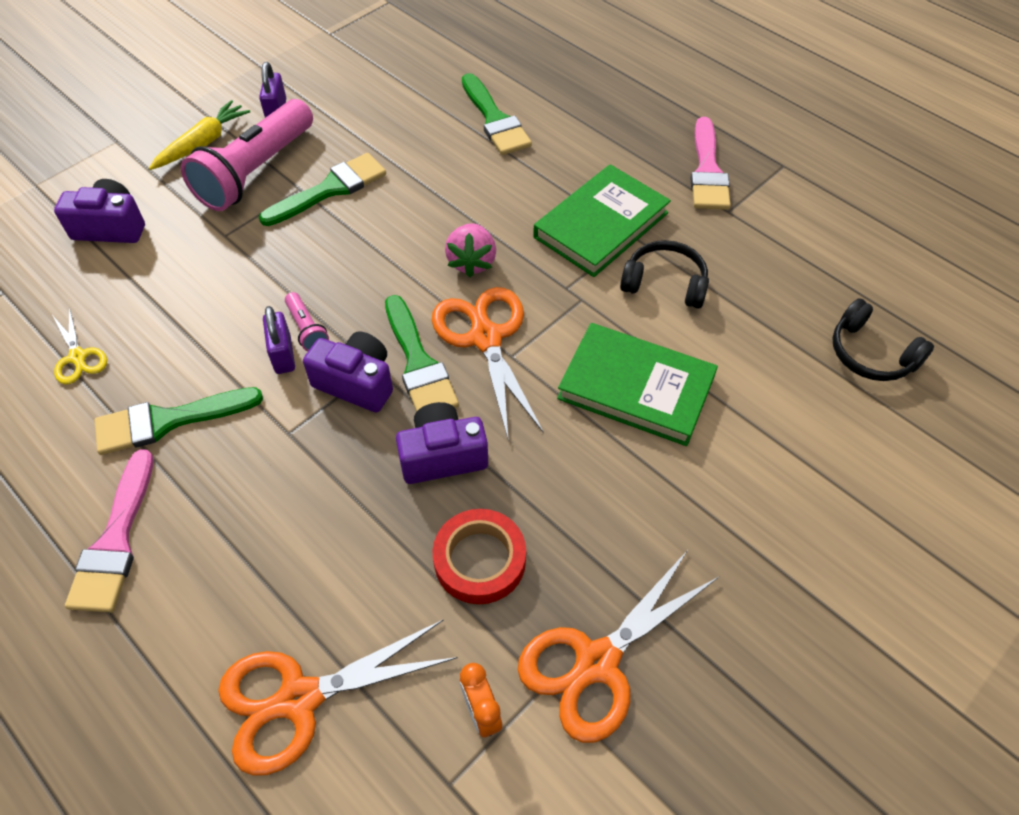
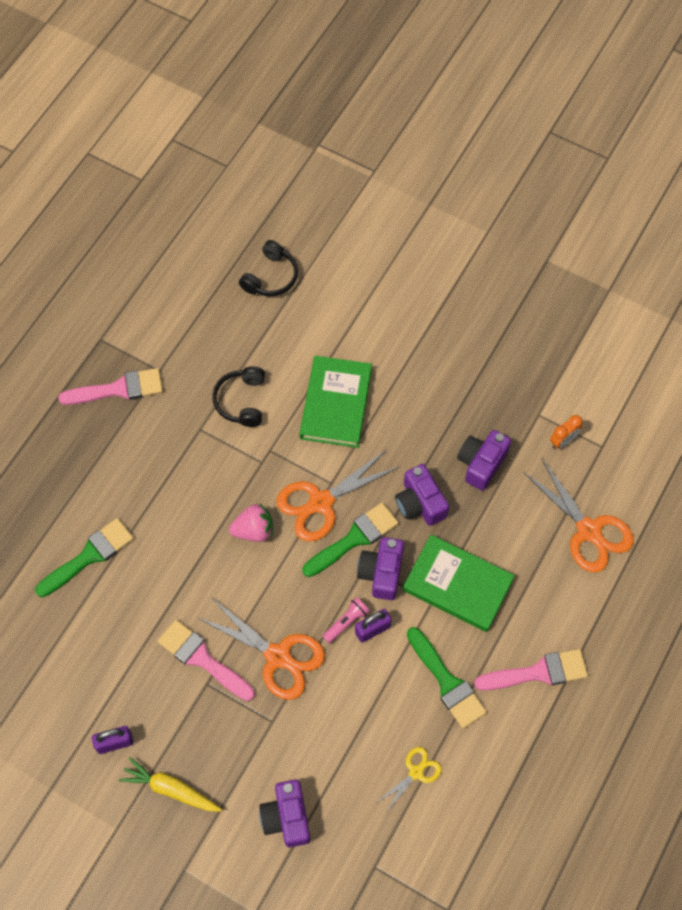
camera: 105 degrees left, 10 degrees up
(255, 171) = (195, 728): pink flashlight -> none
(330, 189) = (202, 659): green brush -> pink brush
(480, 560) = (481, 463): red tape -> purple camera
(597, 662) = (518, 392): orange scissors -> orange scissors (278, 656)
(601, 225) = (194, 451): green book -> green book (457, 585)

